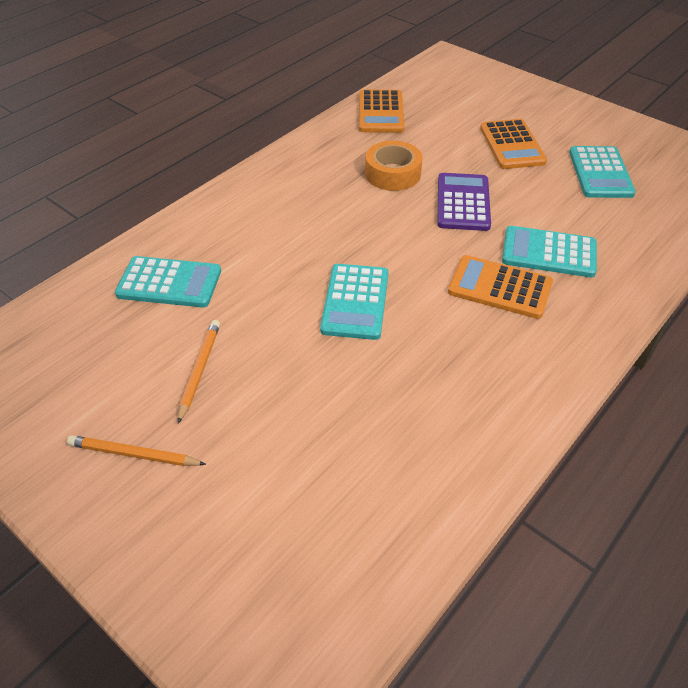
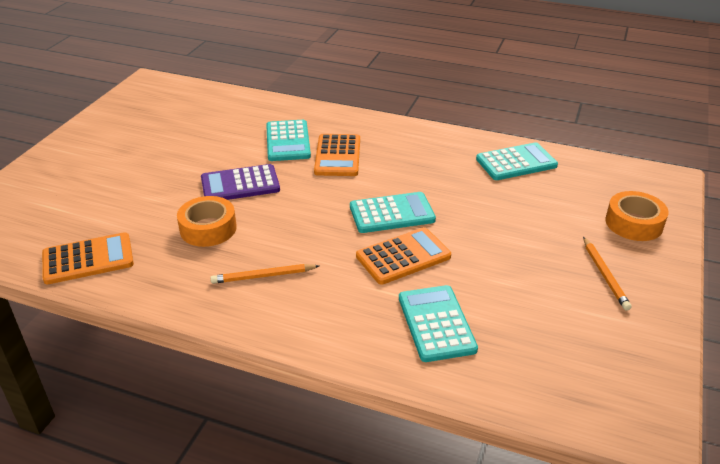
camera: 110 degrees left, 10 degrees down
(199, 370) = (513, 270): orange pencil -> orange pencil (263, 276)
(201, 554) = (634, 223): none -> orange tape
(512, 145) = (140, 172): orange calculator -> orange calculator (403, 256)
(600, 173) = (174, 129): turquoise calculator -> turquoise calculator (516, 162)

